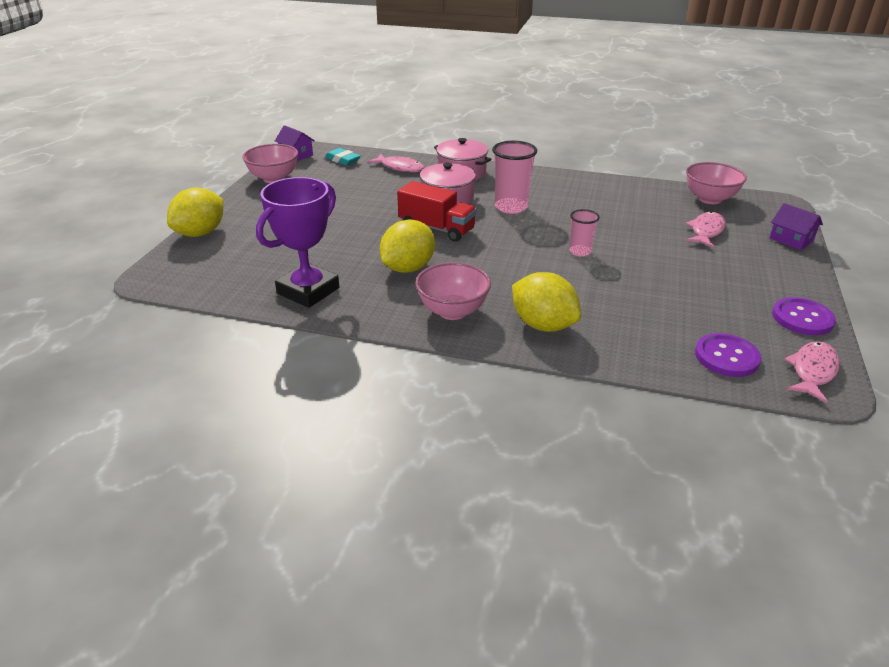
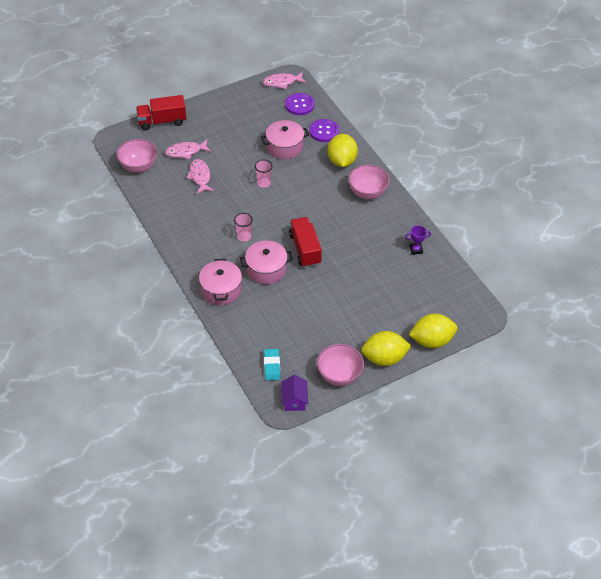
camera: 135 degrees left, 15 degrees up
(308, 291) = (416, 249): purple trophy -> purple trophy, size x0.43
(400, 168) = (248, 325): pink fish -> pink fish (200, 176)
(408, 268) = (355, 231): yellow lemon -> yellow lemon (384, 358)
(511, 207) = (244, 237): pink cup -> pink cup, size x0.59
(634, 296) = (284, 147): none -> pink pot
(791, 240) = (162, 121): purple house -> red truck
(802, 318) = (243, 96): purple button -> purple button (324, 131)

